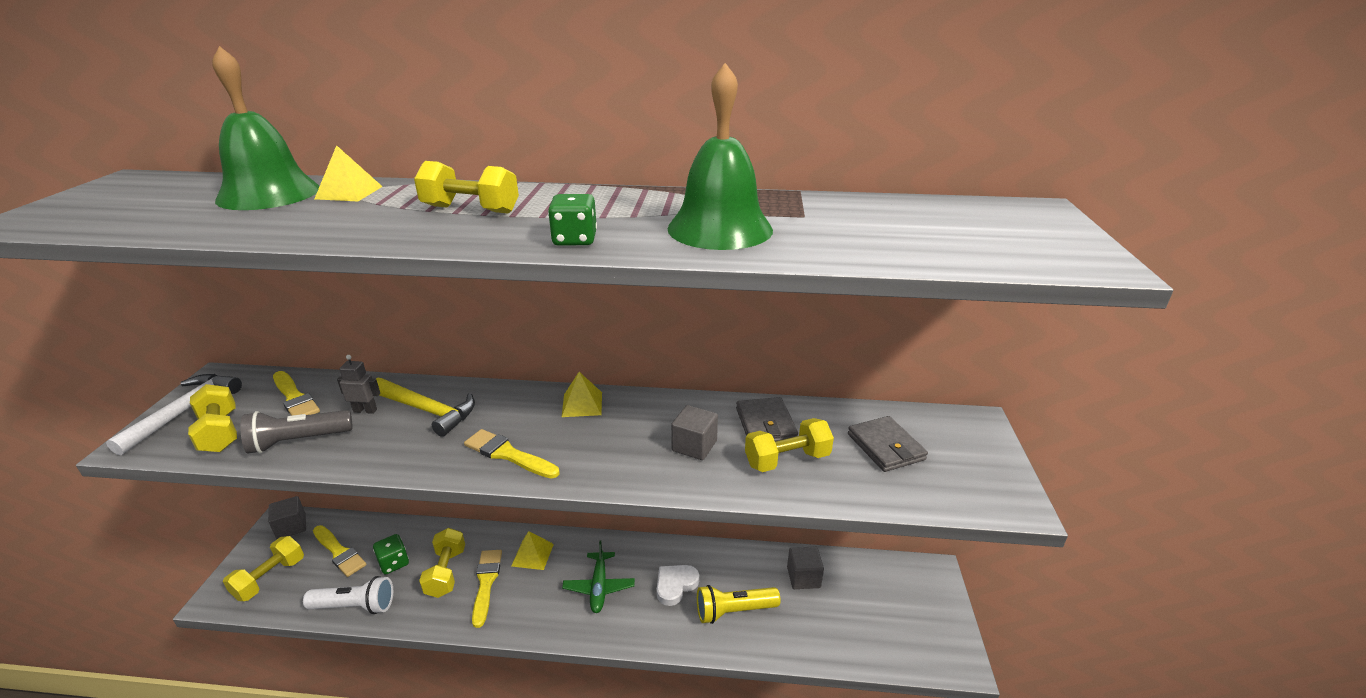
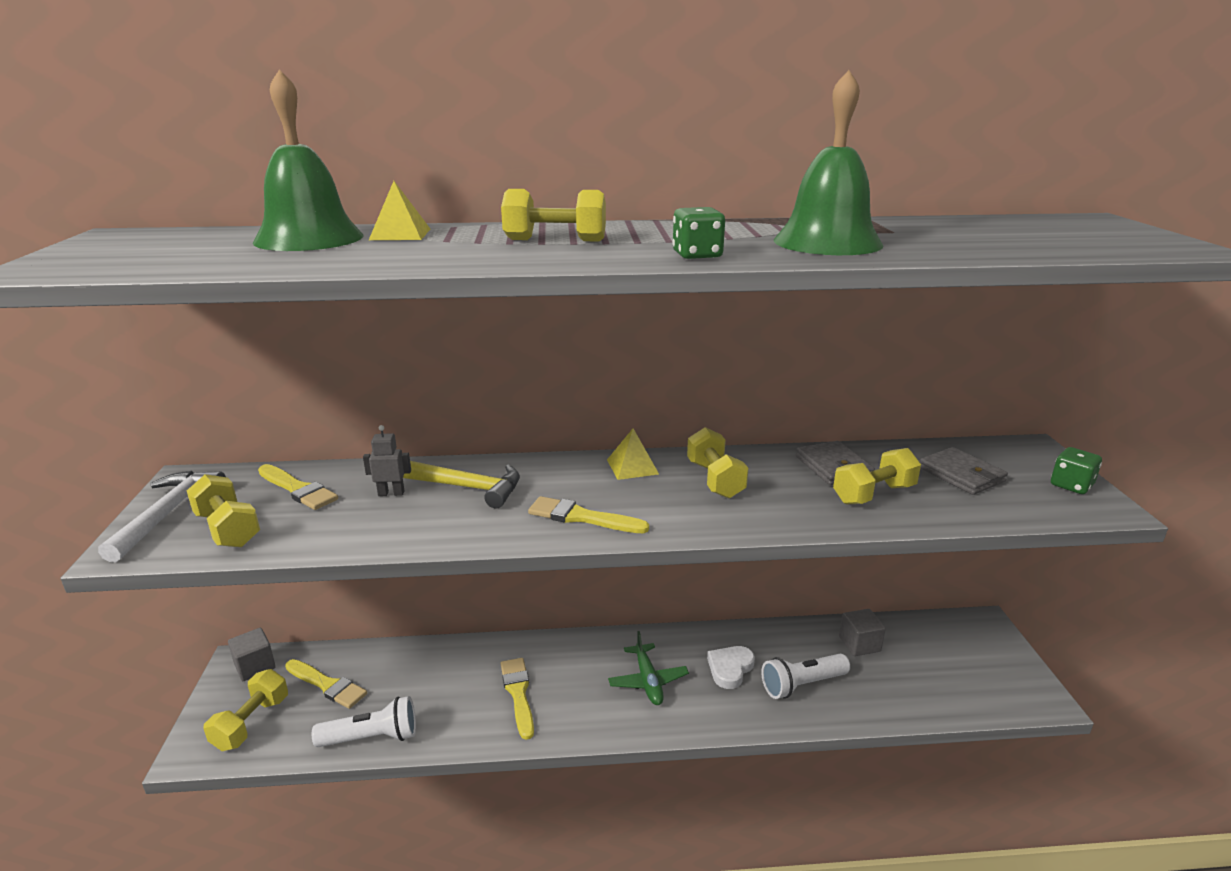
camera: 10 degrees left, 5 degrees down
(298, 441) = (330, 528): grey flashlight -> none
(394, 563) = (399, 687): green dice -> green dice (1071, 485)
(446, 572) = (467, 689): yellow dumbbell -> yellow dumbbell (715, 479)
(532, 554) = (559, 659): yellow pyramid -> none
(694, 446) = (774, 491): grey cube -> none
(734, 611) = (802, 685): yellow flashlight -> white flashlight

